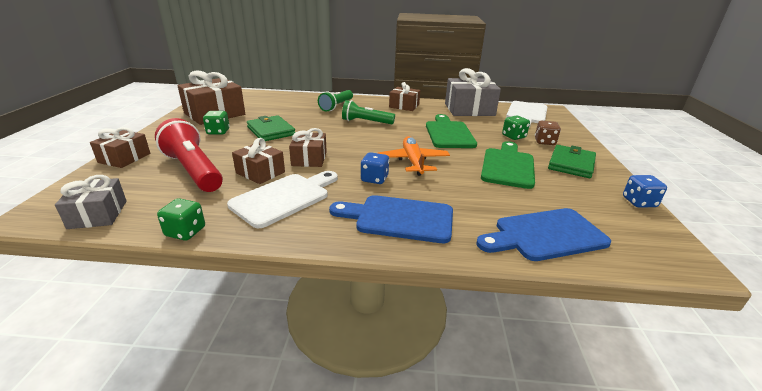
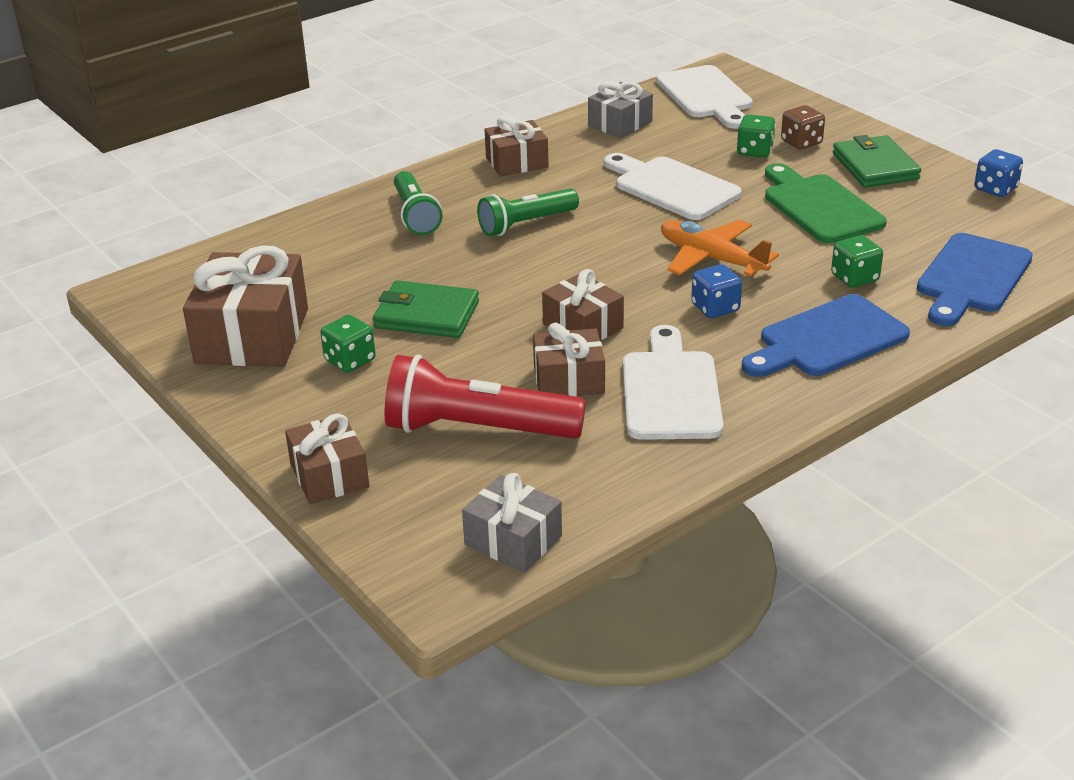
camera: 40 degrees left, 5 degrees up
(185, 232) = (658, 487): green dice -> green dice (854, 278)
(449, 133) = (672, 187): green cutting board -> white cutting board
(469, 109) = (620, 123): grey gift -> grey gift, size x0.59

